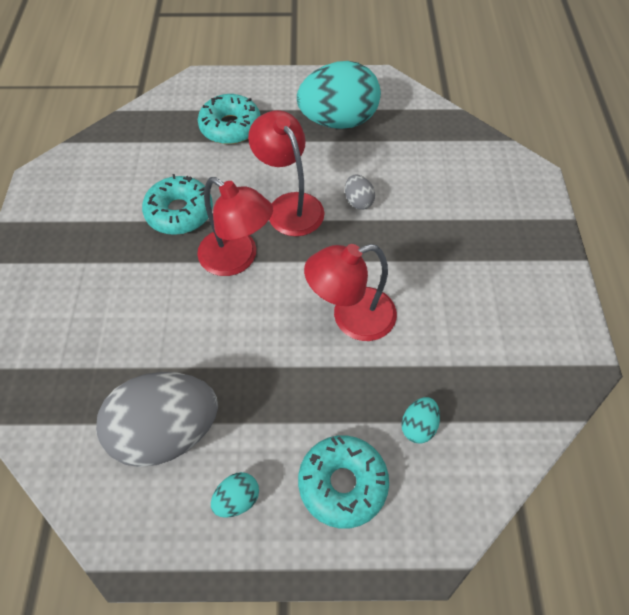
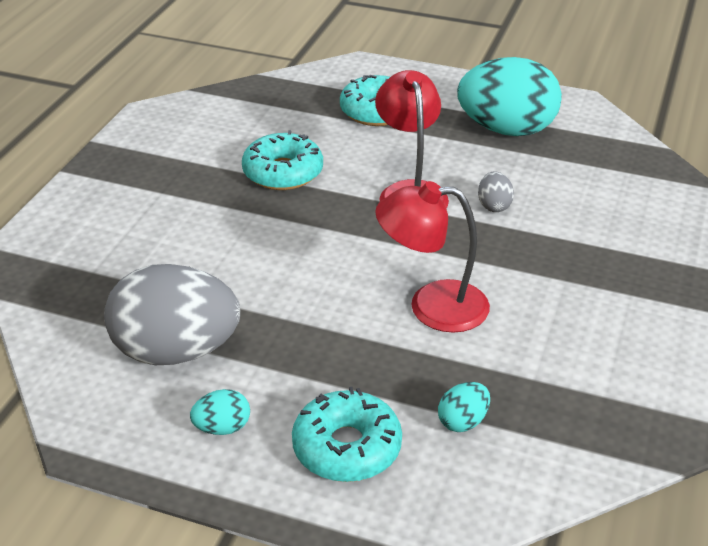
camera: 20 degrees right, 20 degrees down
(237, 259) = (326, 226): red lamp -> none

